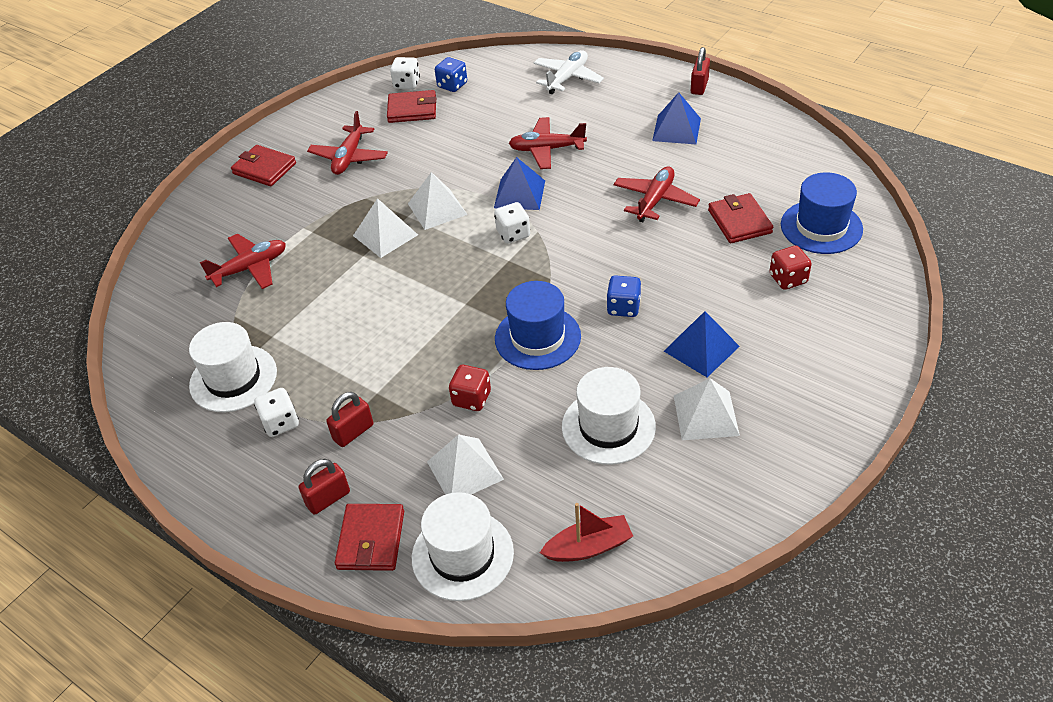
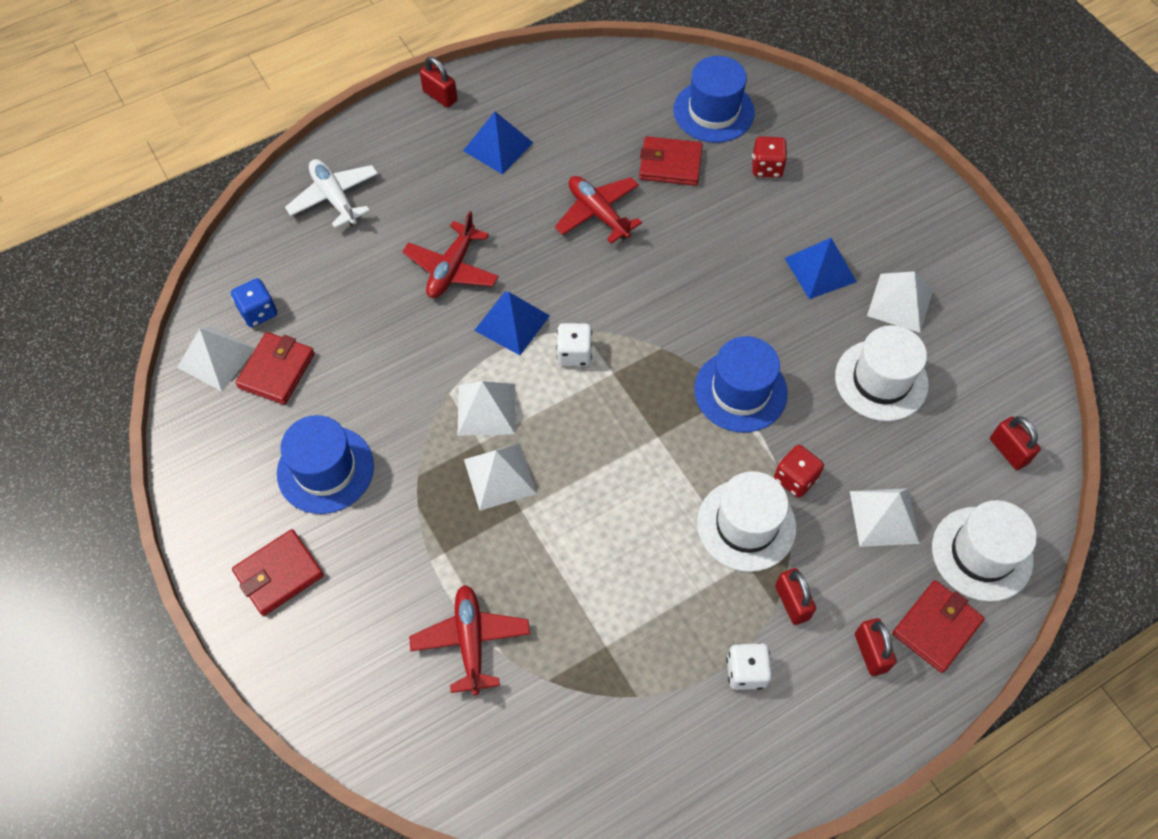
camera: 70 degrees left, 15 degrees up
(233, 378) = (654, 706): white hat -> white hat (746, 525)
(349, 157) = (325, 469): red plane -> blue hat
(371, 540) = (936, 627): red wallet -> red wallet turned 75 degrees counterclockwise
(407, 84) = (216, 358): white dice -> white pyramid
(588, 547) = (1008, 451): red boat -> red padlock
(623, 307) = (736, 304): blue dice -> none

